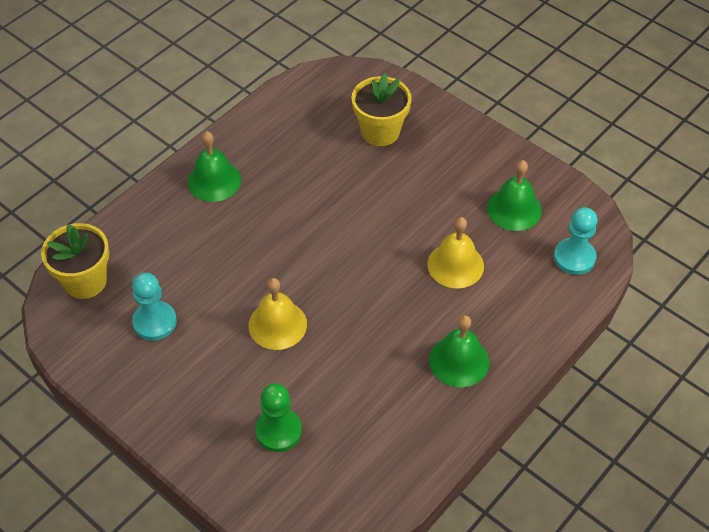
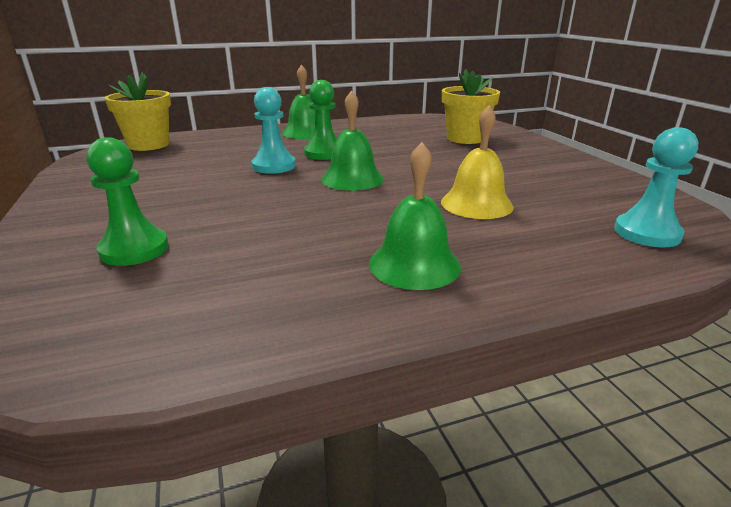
camera: 30 degrees right, 25 degrees down
(155, 322) = (157, 168): turquoise pawn -> turquoise pawn (274, 166)
(276, 224) = (324, 153): none -> green pawn
(277, 324) = (248, 192): yellow bell -> none
(514, 209) = (577, 190): green bell -> green bell (352, 179)

